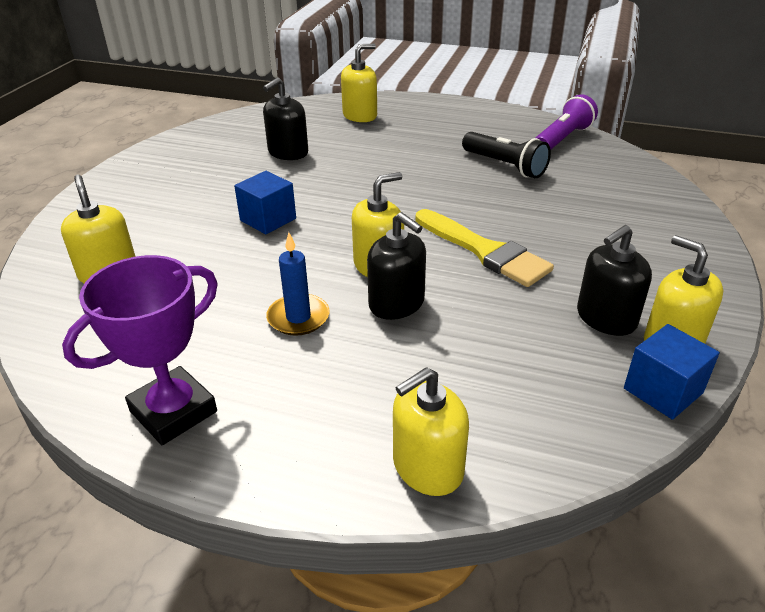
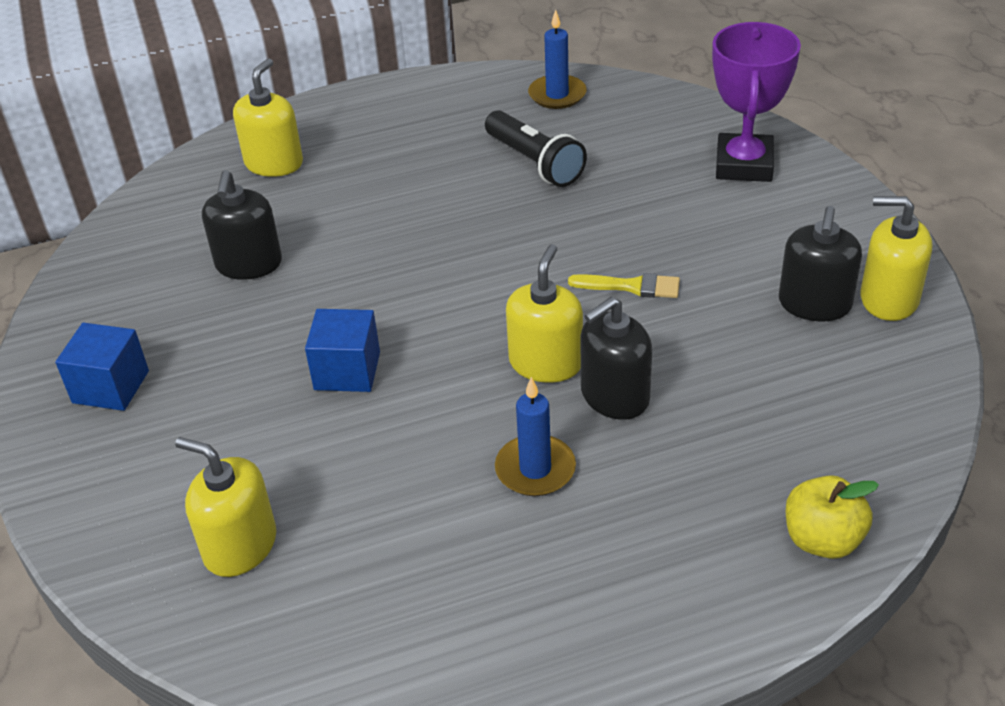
camera: 35 degrees left, 5 degrees up
(173, 411) = (539, 643): purple trophy -> purple trophy (744, 165)
(397, 304) = (614, 396): black soap dispenser -> black soap dispenser turned 135 degrees clockwise
(427, 467) = (822, 540): yellow soap dispenser -> yellow apple
(484, 251) = (631, 286): yellow brush -> yellow brush, size x0.54
(505, 166) = (534, 163): black flashlight -> black flashlight turned 45 degrees clockwise
(563, 139) = (557, 95): purple flashlight -> blue candle
(663, 390) = (924, 352): blue cube -> blue cube (111, 387)

